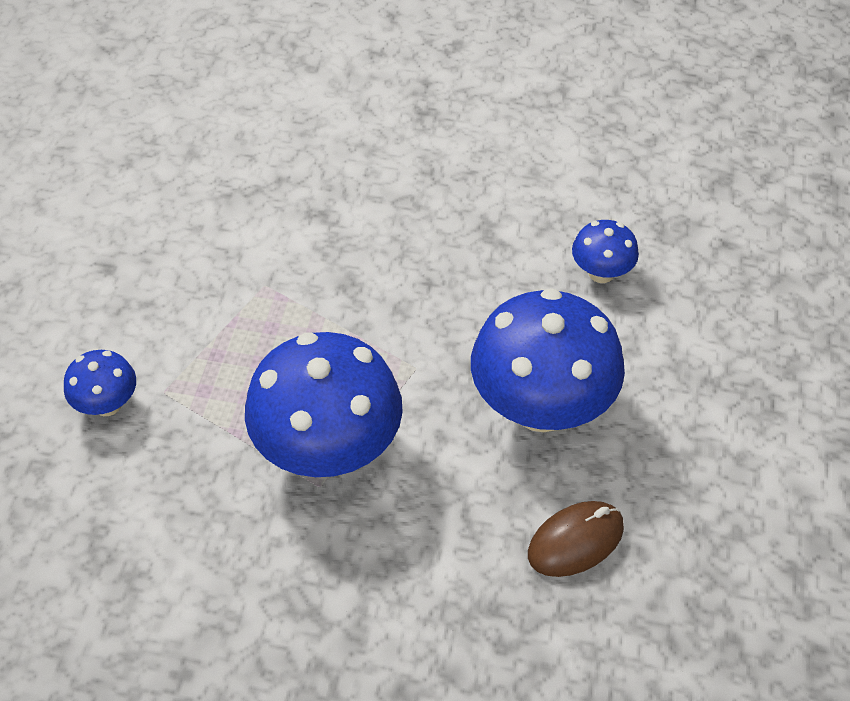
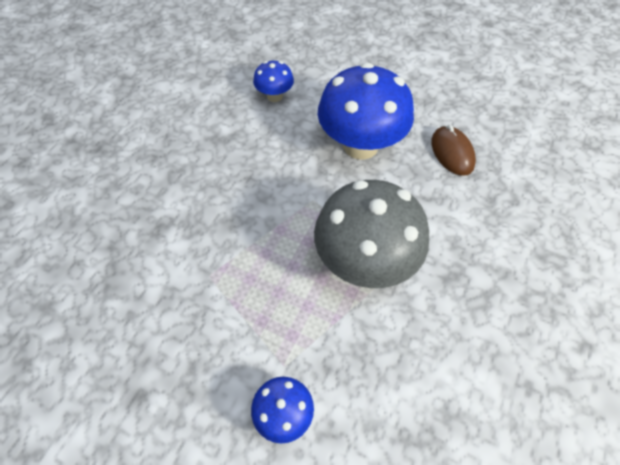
camera: 75 degrees left, 5 degrees up
(328, 449) = (365, 261): blue mushroom -> grey mushroom

